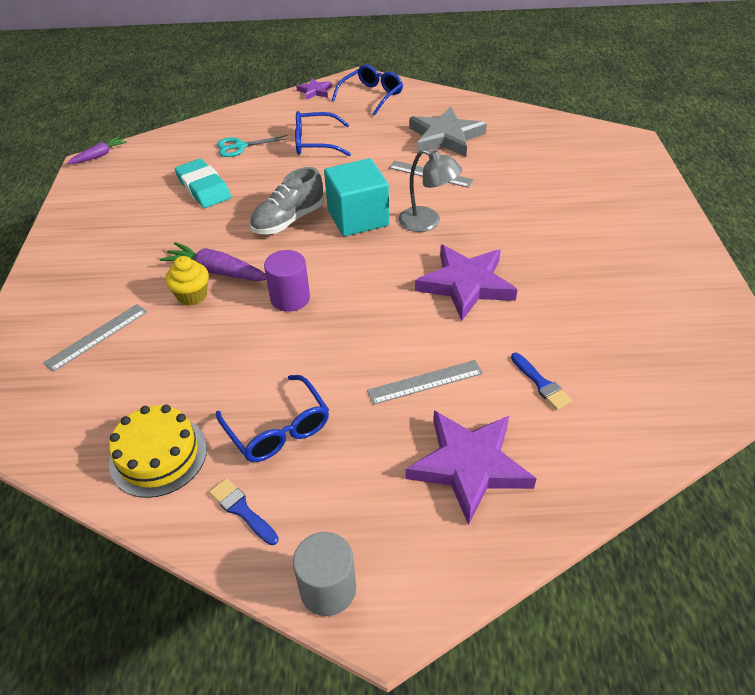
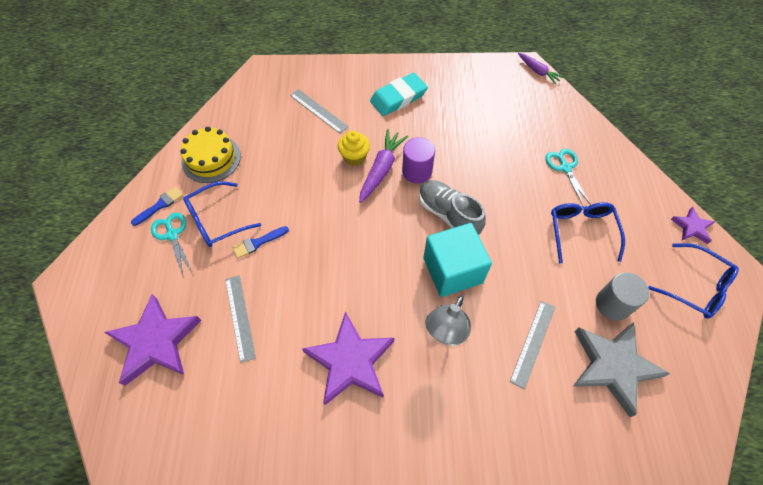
camera: 90 degrees right, 15 degrees up
(204, 188) = (494, 148): turquoise eraser -> turquoise eraser (398, 98)
(290, 298) = (345, 221): purple cylinder -> purple cylinder (417, 171)
(299, 481) = (172, 235): none -> turquoise scissors
(328, 589) = (94, 252): grey cylinder -> grey cylinder (612, 304)
(541, 384) = (220, 410): blue brush -> blue brush (258, 242)

